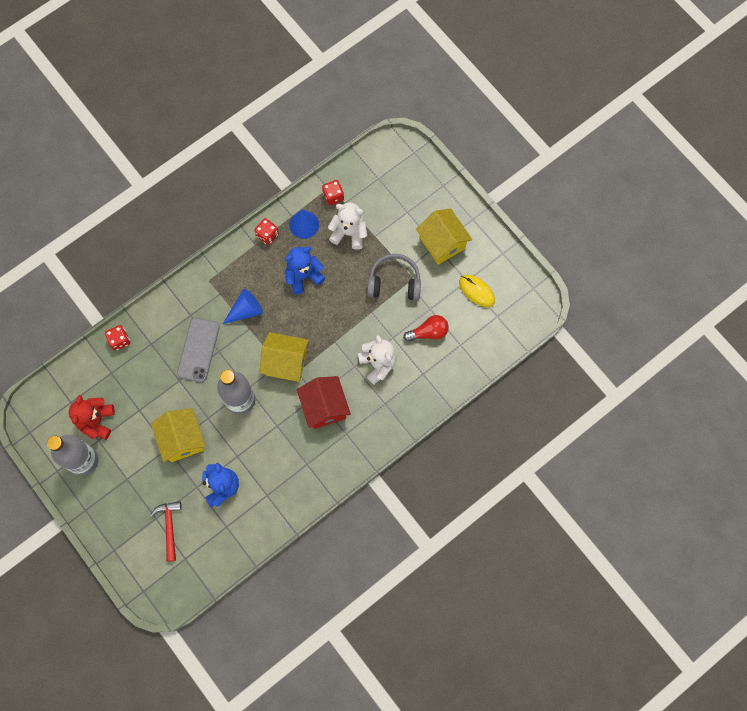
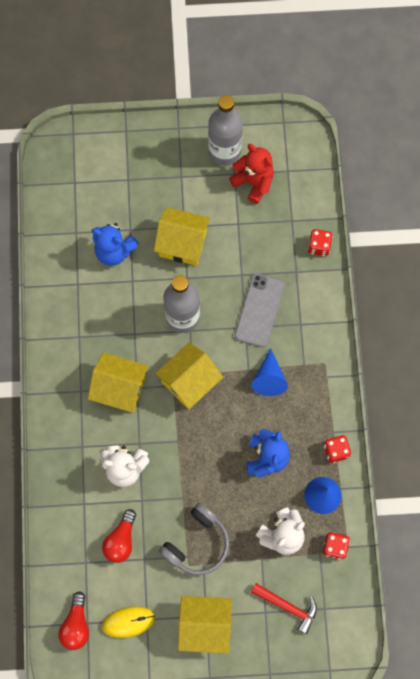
camera: 125 degrees right, 0 degrees up
(169, 527) = (111, 186): red hammer -> red hammer (287, 606)
(198, 350) = (259, 310): grey phone -> grey phone turned 60 degrees clockwise
(324, 407) = (120, 388): red house -> yellow house
(503, 322) = (76, 624): none -> red light bulb

